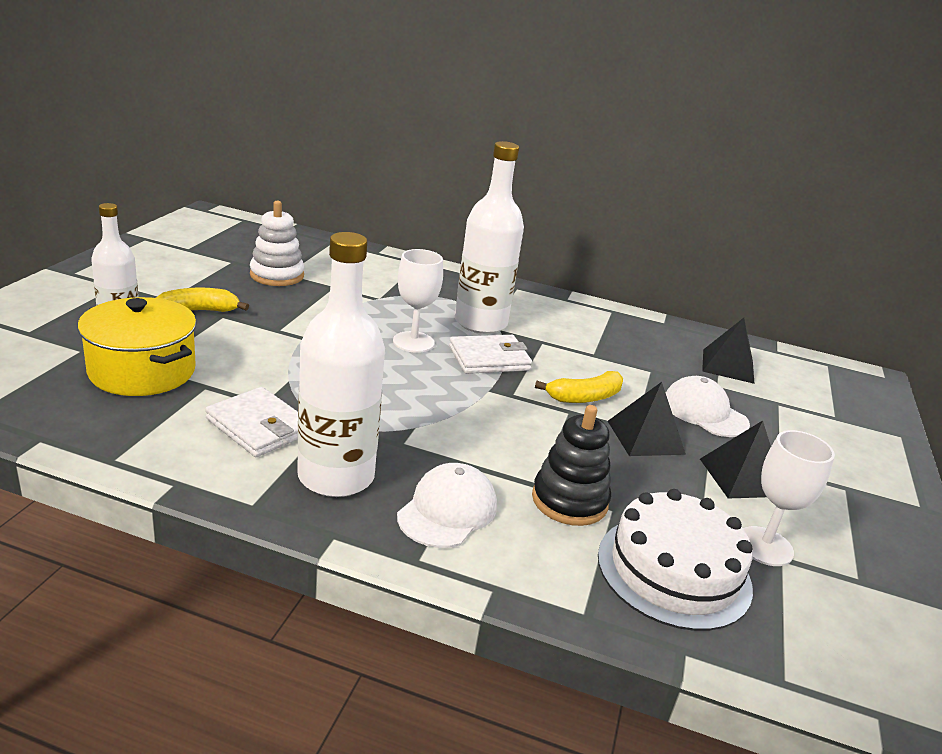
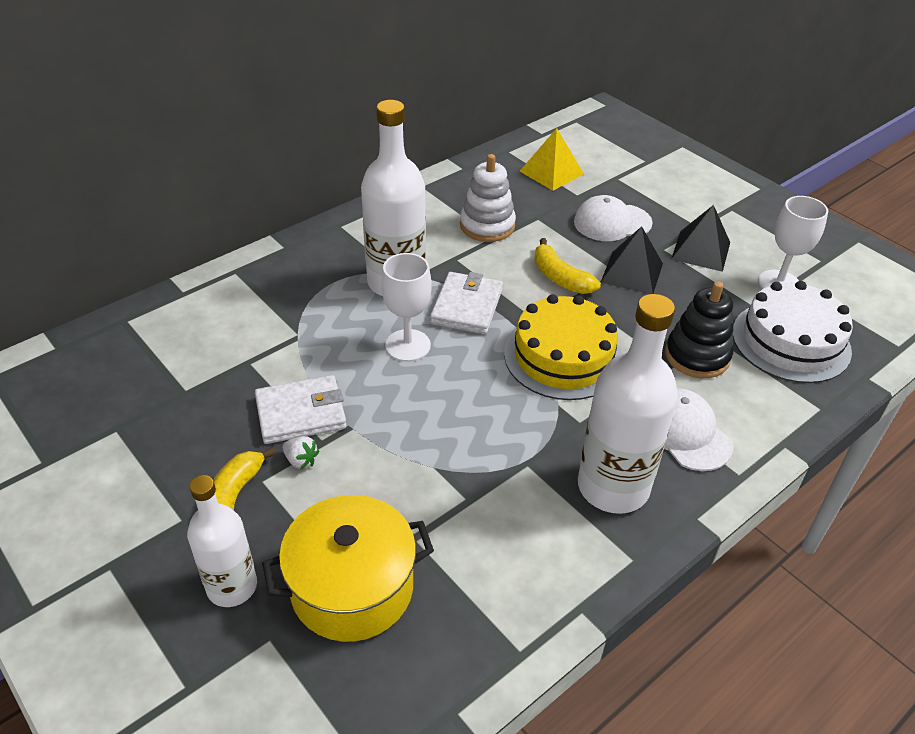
camera: 55 degrees left, 15 degrees up
(253, 326) = (301, 460): none -> white strawberry
(259, 426) = (509, 517): white wallet -> white wallet (301, 413)
(277, 275) = (184, 399): white stacking toy -> white stacking toy (487, 225)
(480, 418) = (563, 356): none -> yellow cake
(584, 397) = (560, 277): yellow banana -> yellow banana turned 135 degrees clockwise
(728, 366) = (551, 172): black pyramid -> yellow pyramid

